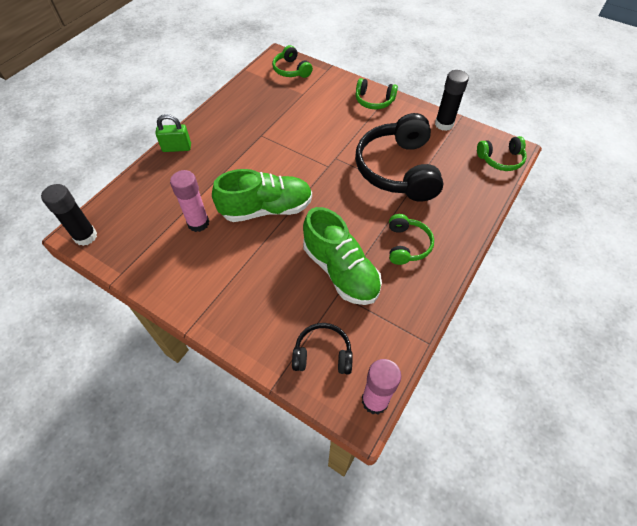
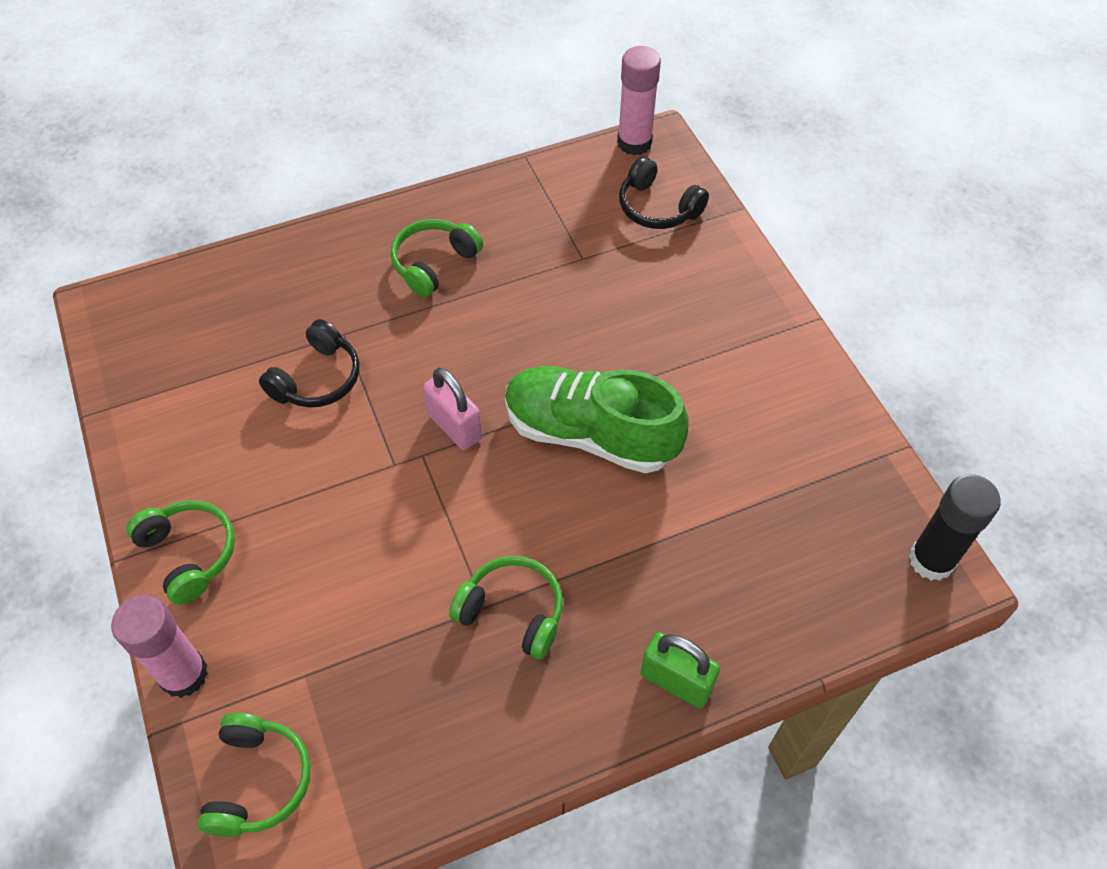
camera: 145 degrees left, 0 degrees up
(198, 223) = (720, 473): pink glue stick -> pink glue stick (184, 674)
(325, 182) = (455, 426): none -> pink padlock
(340, 271) = (555, 281): green shoe -> none
(398, 169) = (317, 378): black headphones -> black headphones, size x0.50
(444, 124) = (138, 416): black glue stick -> none
(500, 159) = (146, 301): green headphones -> green headphones (512, 612)

